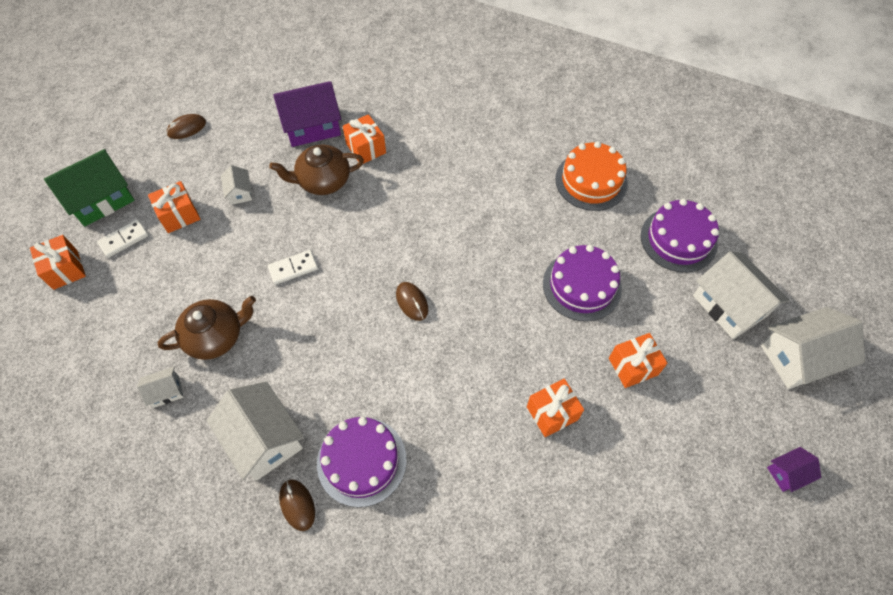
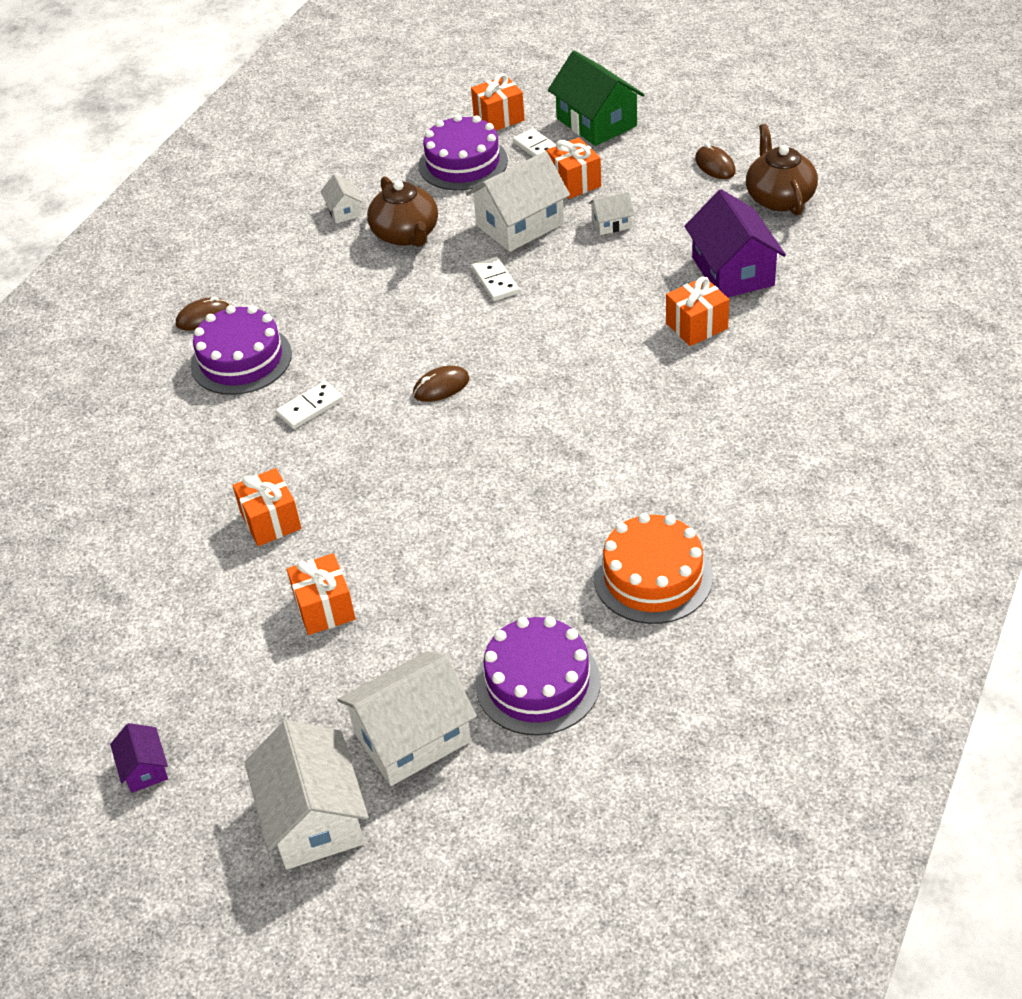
camera: 95 degrees right, 15 degrees down
(263, 439) = (279, 285): white house -> white house (520, 225)
(323, 181) = (634, 291): brown teapot -> brown teapot (779, 198)
(427, 396) = (310, 407): none -> white domino
(582, 286) = (457, 557): purple cake -> purple cake (463, 163)

